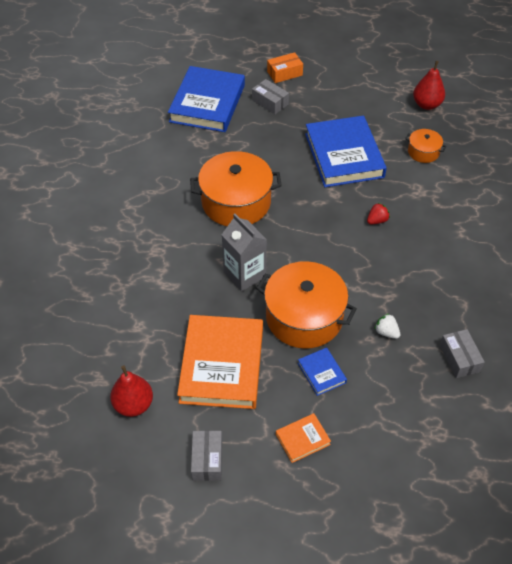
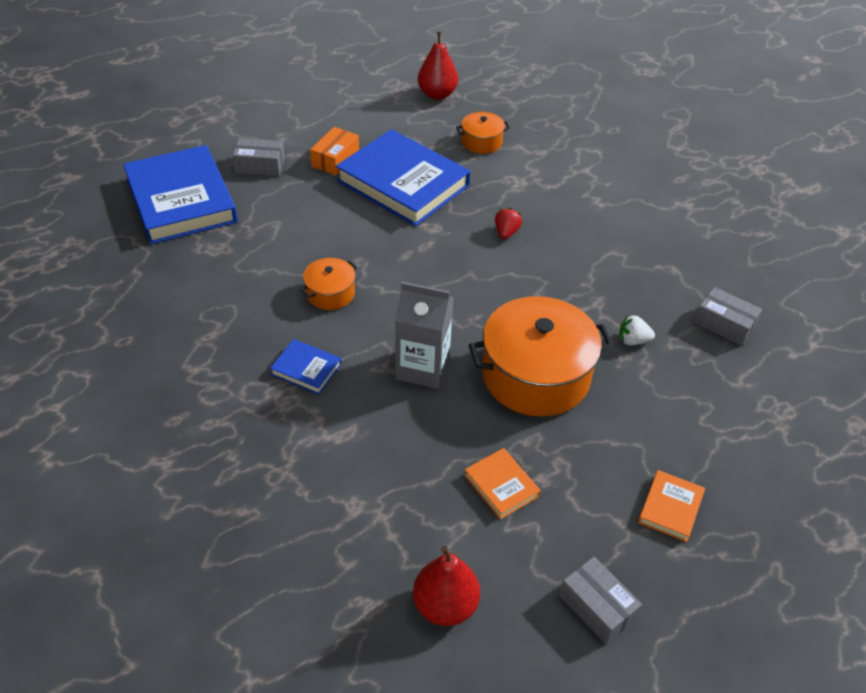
camera: 40 degrees left, 5 degrees down
(222, 365) = (501, 486): orange book -> orange book, size x0.44
(236, 202) = (330, 293): orange pot -> orange pot, size x0.48
(284, 73) = (246, 127): orange box -> orange box (335, 159)
(321, 373) = (615, 423): blue book -> blue book (306, 369)

